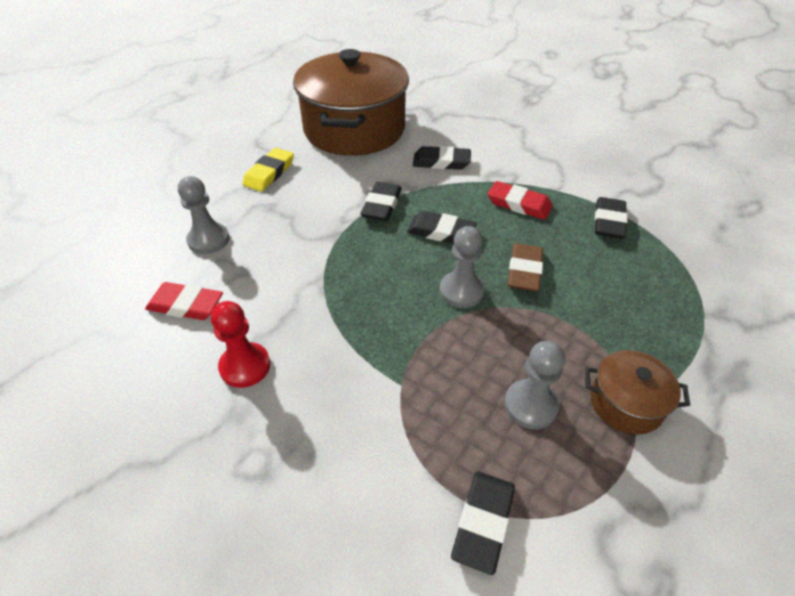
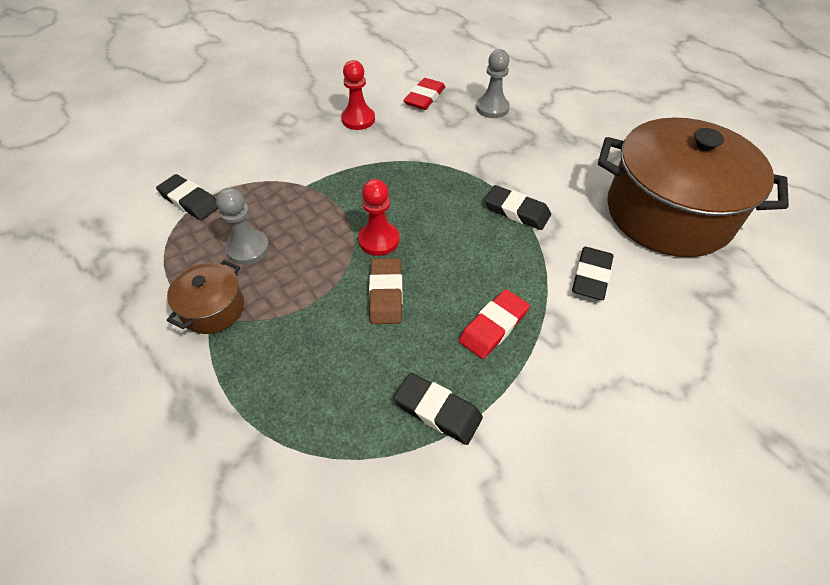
camera: 105 degrees right, 5 degrees up
(269, 173) = (582, 144): yellow eraser -> none
(441, 232) = (463, 245): black eraser -> none
(461, 291) = (379, 240): grey pawn -> red pawn
(524, 271) = (386, 294): brown eraser -> brown eraser turned 60 degrees clockwise

